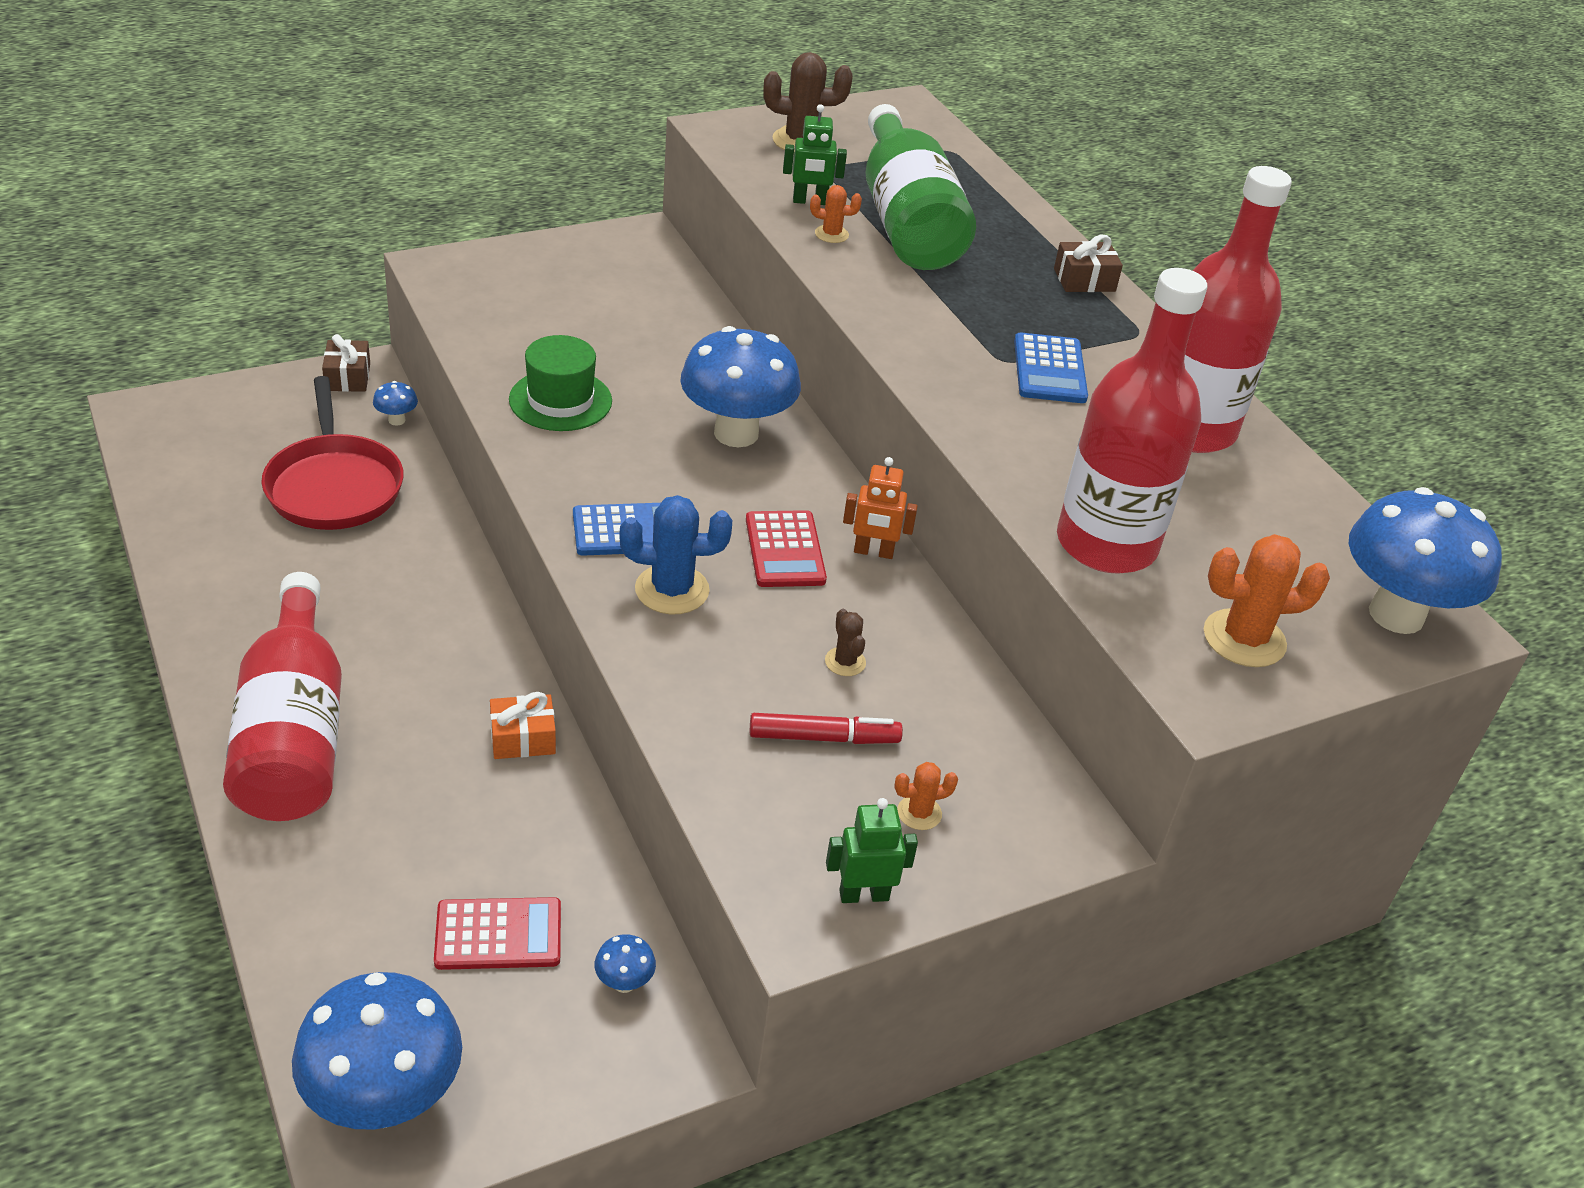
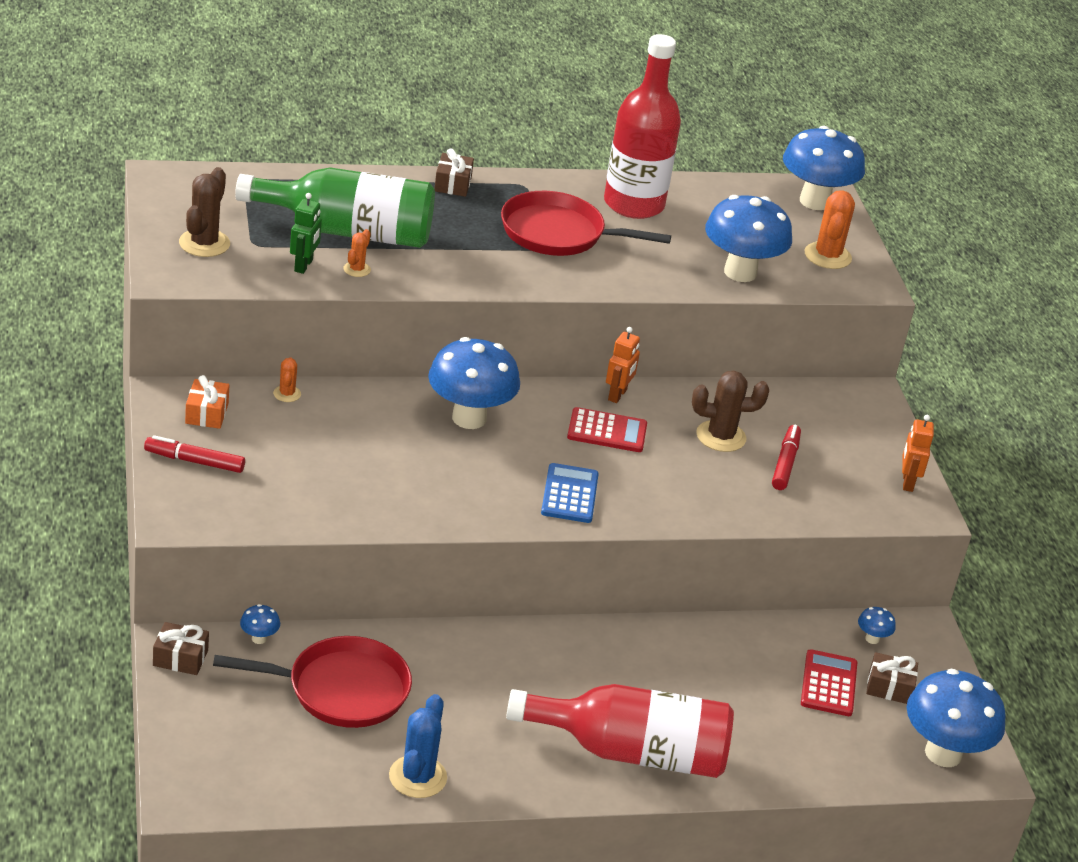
camera: 75 degrees left, 5 degrees down
(517, 1014) = (889, 687): none -> brown gift
(523, 738) = (660, 640): orange gift -> orange gift (207, 413)
(540, 264) = (194, 461): none -> red marker
(560, 400) = (401, 492): green hat -> none
(672, 590) = (637, 489): blue cactus -> blue cactus (417, 777)
(845, 662) = (721, 436): brown cactus -> brown cactus, size x1.85
(864, 895) = (907, 482): green robot -> orange robot
(919, 813) = (850, 445): orange cactus -> orange cactus (287, 394)
(1049, 370) = (558, 233): blue calculator -> red pan
(1106, 544) = (740, 272): red bottle -> blue mushroom

